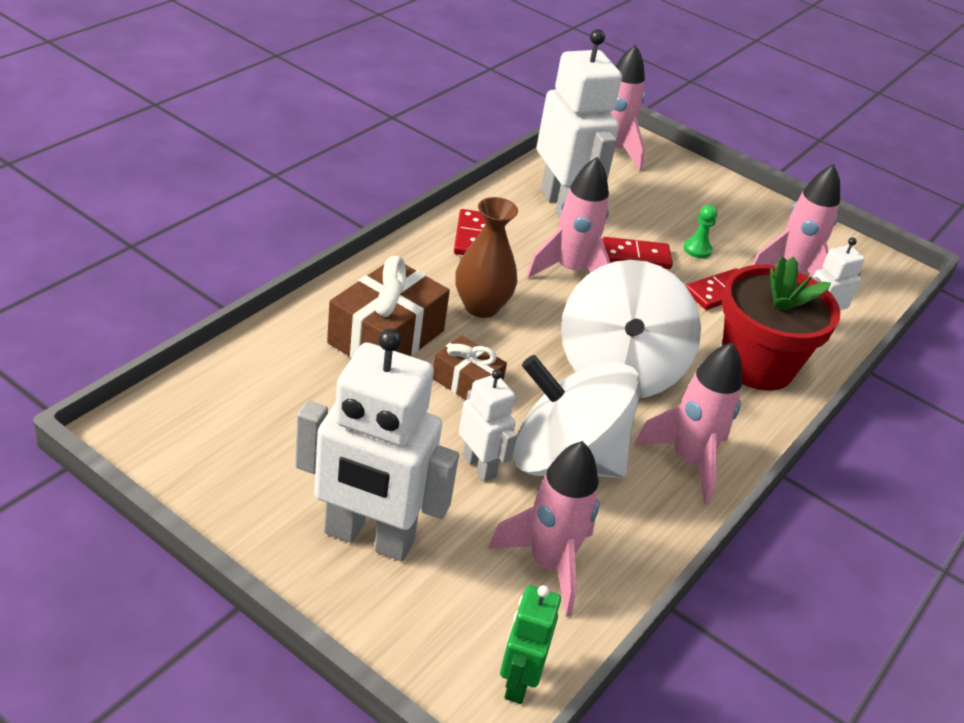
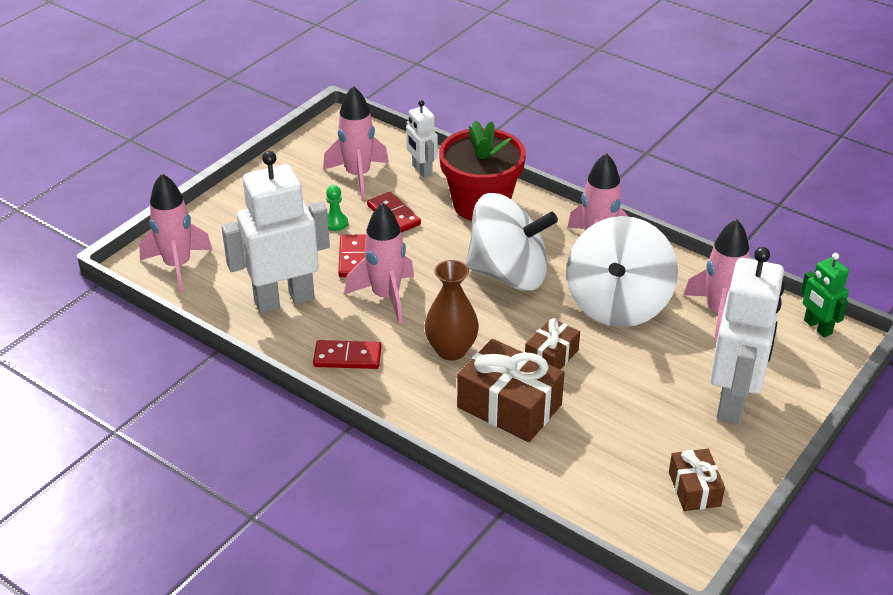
camera: 85 degrees left, 0 degrees up
(223, 464) = (694, 489): none -> brown gift
(480, 465) = (641, 347): white robot -> none
(518, 681) = (817, 327): green robot -> green robot turned 45 degrees clockwise

